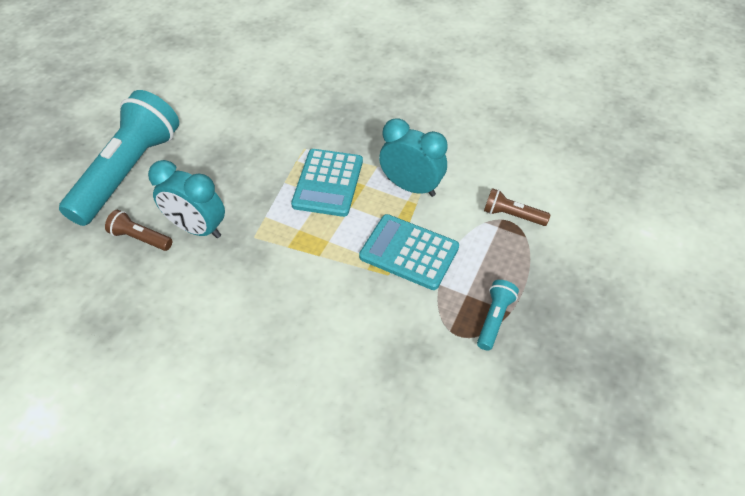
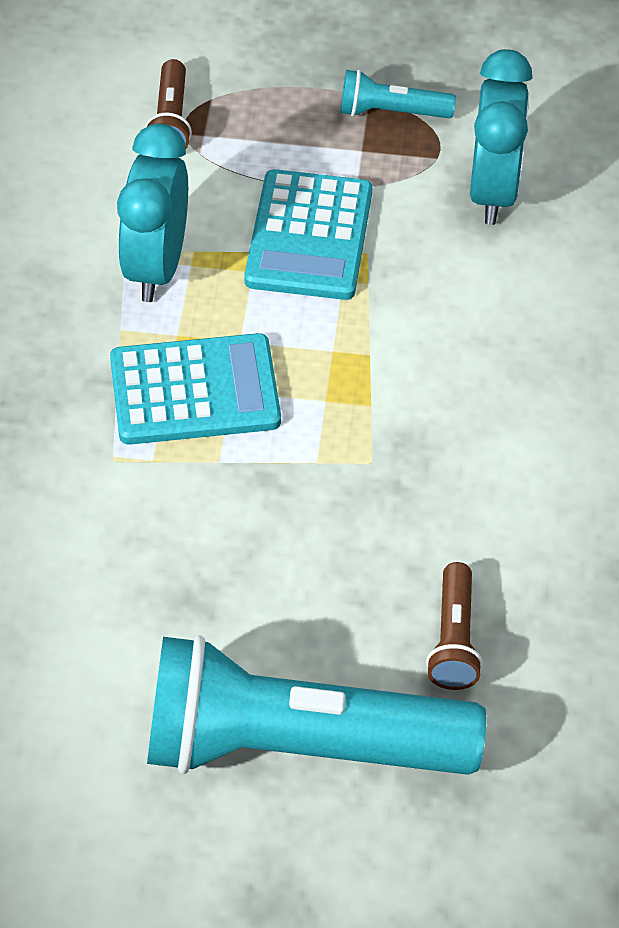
camera: 110 degrees left, 0 degrees up
(197, 228) = (391, 556): turquoise clock -> turquoise clock (493, 191)

